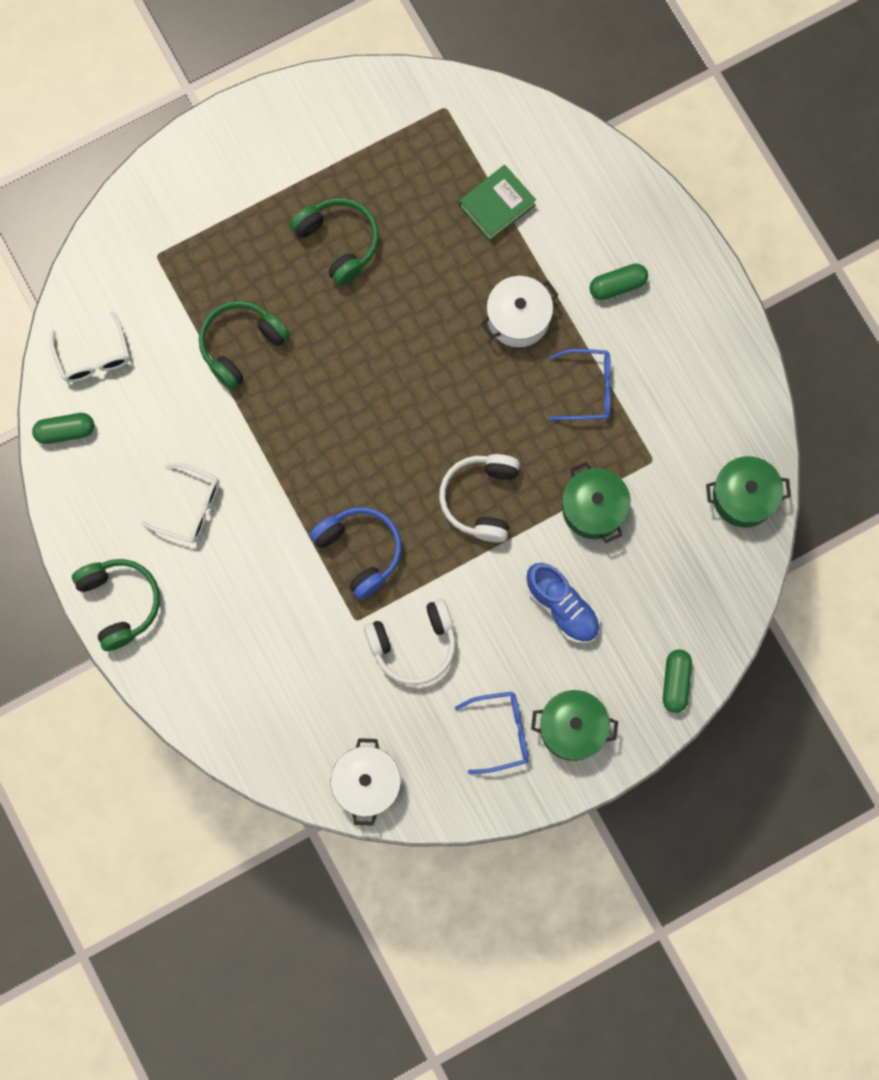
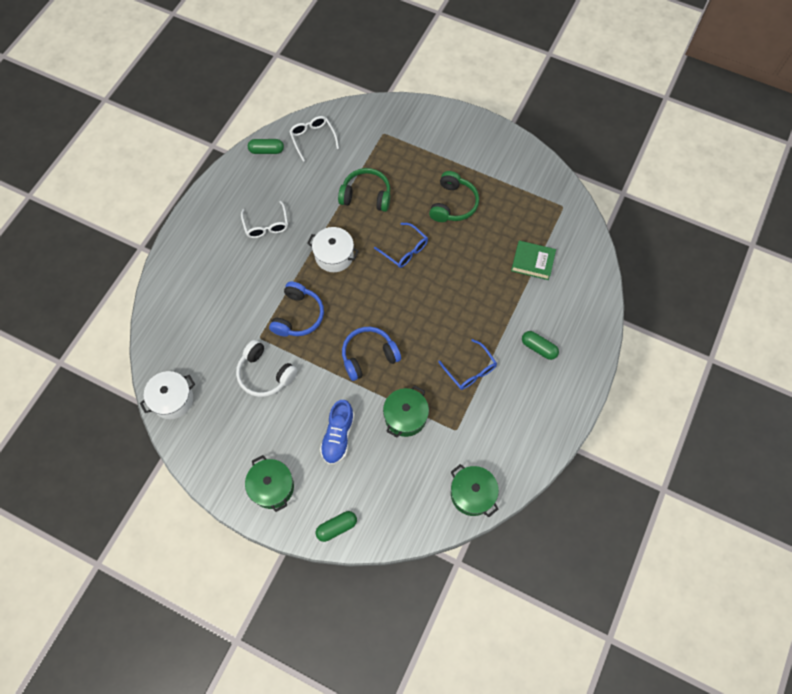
camera: 55 degrees right, 10 degrees down
(65, 431) = (266, 150): green capsule -> green capsule turned 45 degrees counterclockwise
(93, 356) = (313, 139): white glasses -> white glasses turned 120 degrees clockwise
(119, 603) = (195, 225): green headphones -> none
(481, 499) = (368, 356): white headphones -> blue headphones
(500, 732) = (245, 449): blue glasses -> blue glasses (404, 250)
(518, 318) = (481, 311): white pot -> white pot (334, 255)

